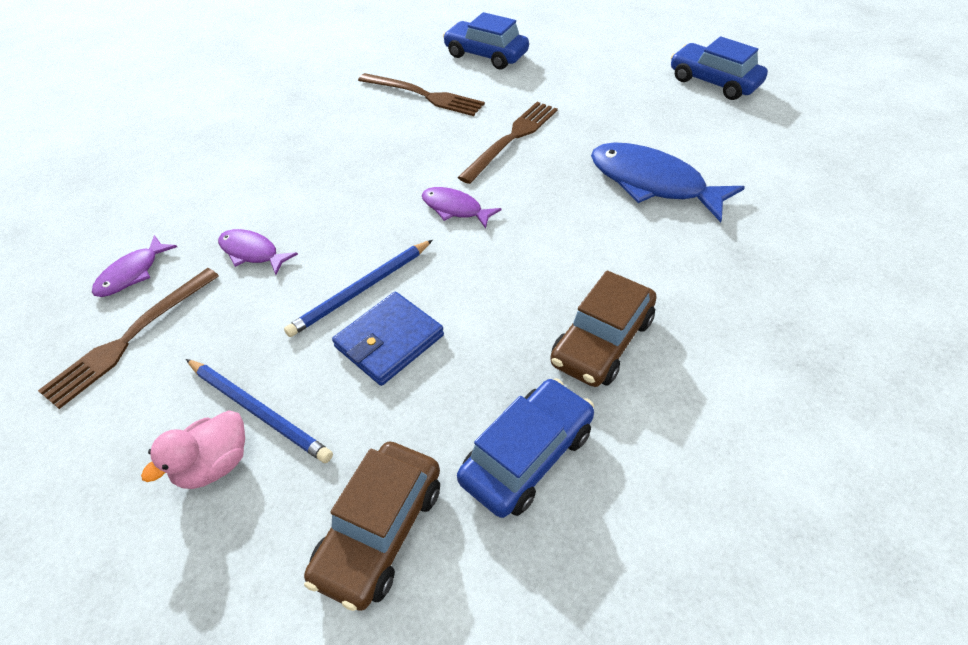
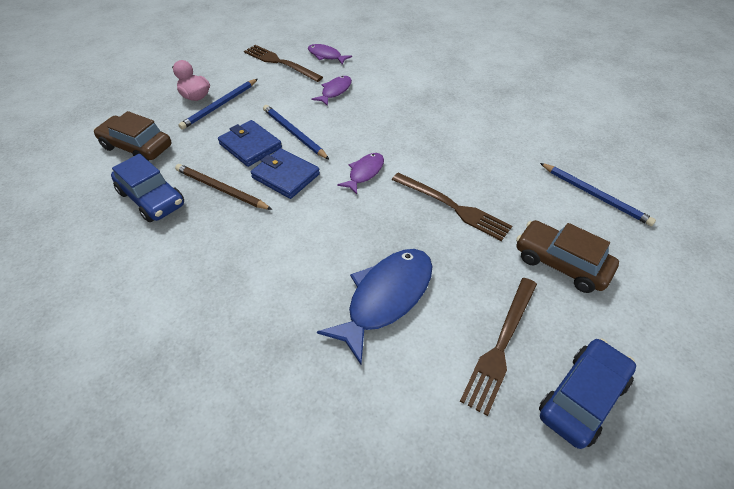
camera: 90 degrees right, 0 degrees up
(423, 95) = (515, 155): brown fork -> brown fork (501, 345)
(463, 287) = (285, 176): none -> blue wallet
(486, 55) = (595, 195): blue car -> blue pencil
(497, 360) = (221, 189): none -> brown pencil
(602, 341) = (219, 240): brown car -> brown car (561, 263)

